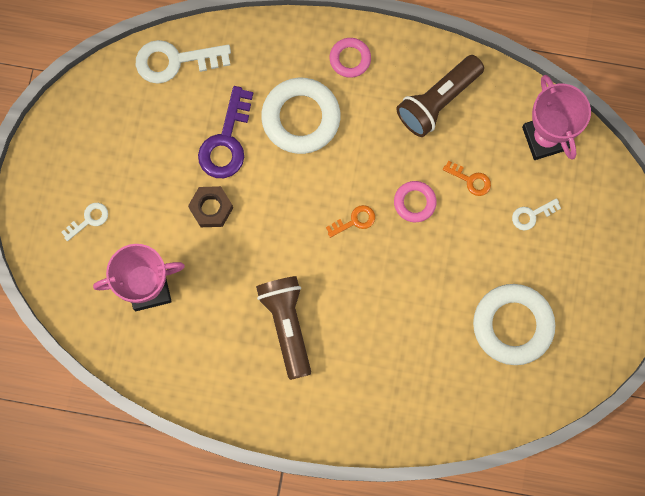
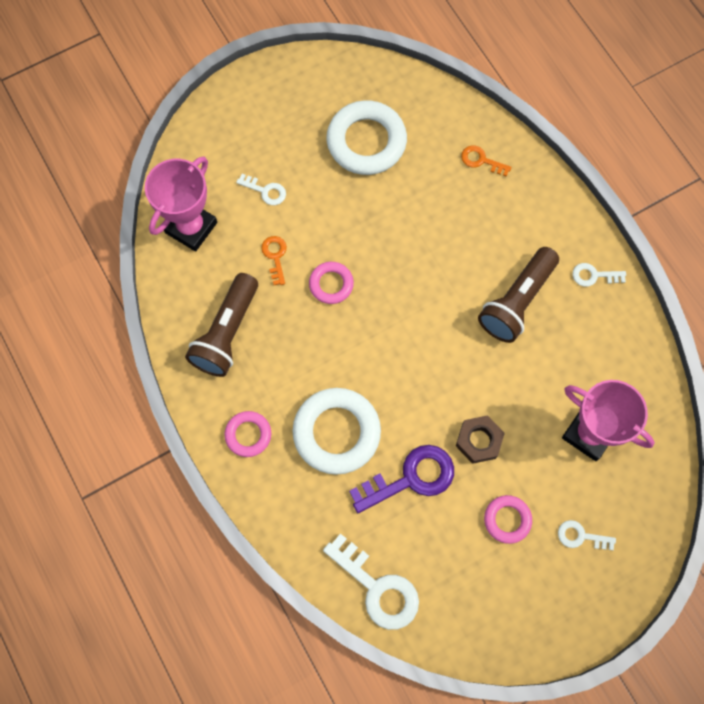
camera: 130 degrees left, 5 degrees down
(143, 181) = (507, 520): none -> pink ring
(258, 402) = (593, 275): none -> white key
(355, 221) = (387, 318): orange key -> orange key (481, 160)
(438, 101) = (227, 333): brown flashlight -> brown flashlight turned 105 degrees clockwise

